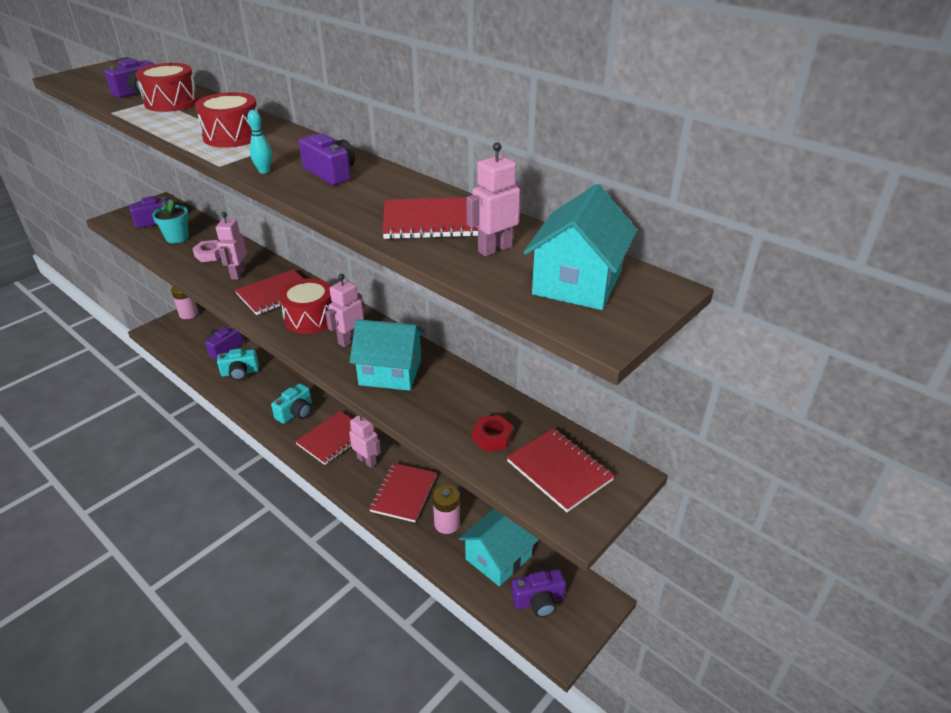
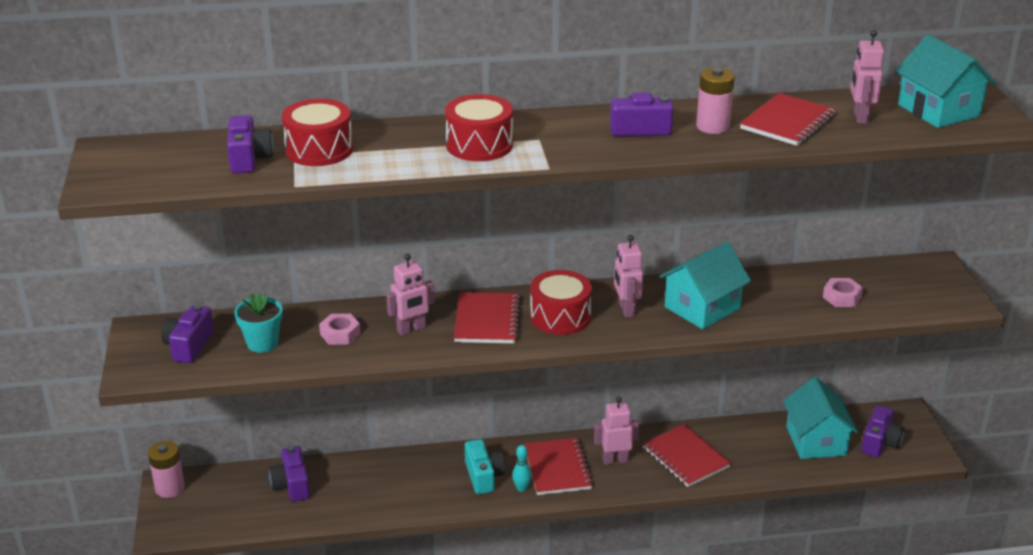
camera: 50 degrees left, 5 degrees down
(238, 274) = (411, 329): pink robot -> pink robot turned 75 degrees counterclockwise
(240, 372) = (357, 490): turquoise camera -> none
(264, 171) = (593, 153): turquoise bowling pin -> turquoise bowling pin (521, 488)
(447, 523) = (749, 450): pink battery -> pink battery (712, 126)
(492, 437) = (841, 297): red nut -> pink nut
(559, 471) = (908, 287): red notebook -> none

